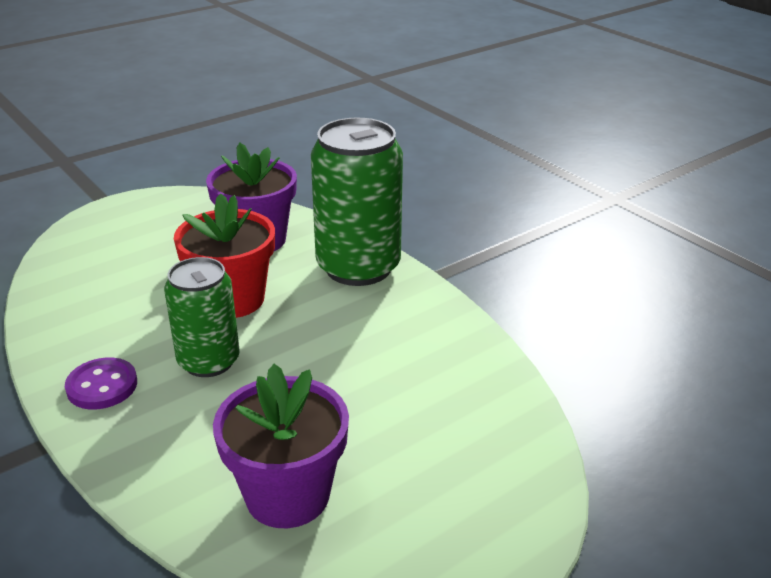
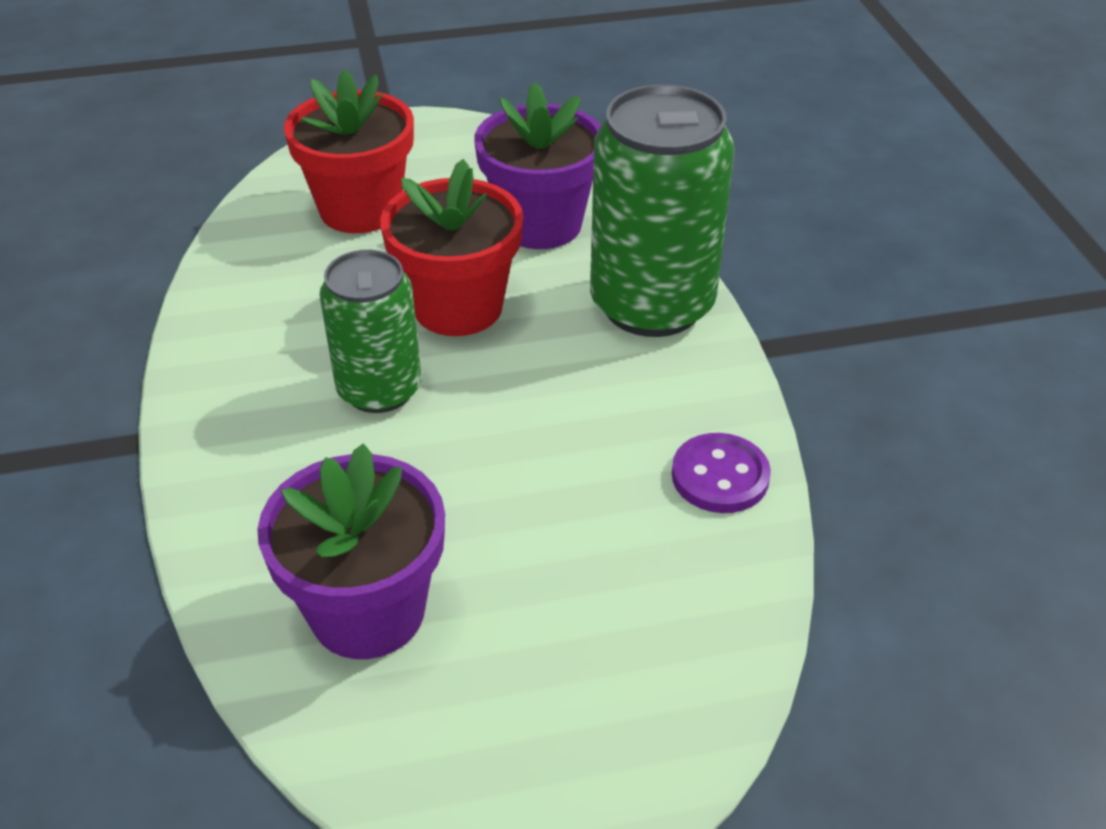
camera: 25 degrees right, 10 degrees up
(102, 386) = (239, 384): purple button -> purple button (720, 476)
(125, 259) = (360, 209): none -> red flower pot

